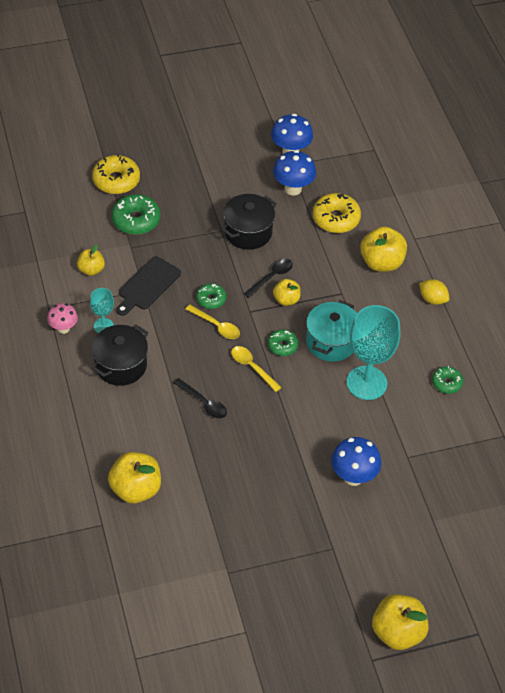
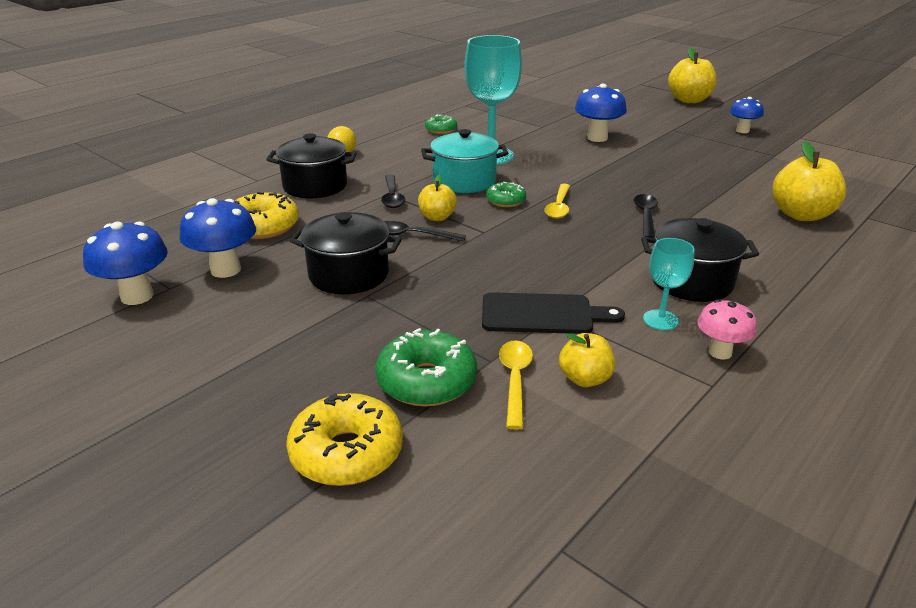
camera: 120 degrees left, 20 degrees down
(211, 299) = (500, 260): green donut -> none
(216, 326) = (535, 243): yellow spoon -> yellow spoon (515, 380)
(291, 600) = (742, 131): none -> blue mushroom
(334, 293) = (392, 197): none -> black spoon
(381, 262) = (315, 186): yellow apple -> black pot

